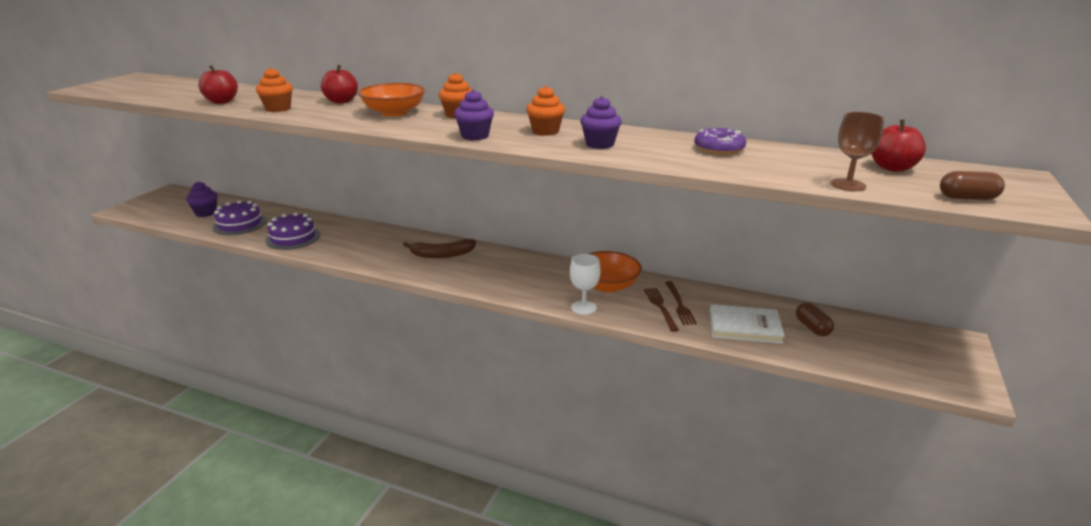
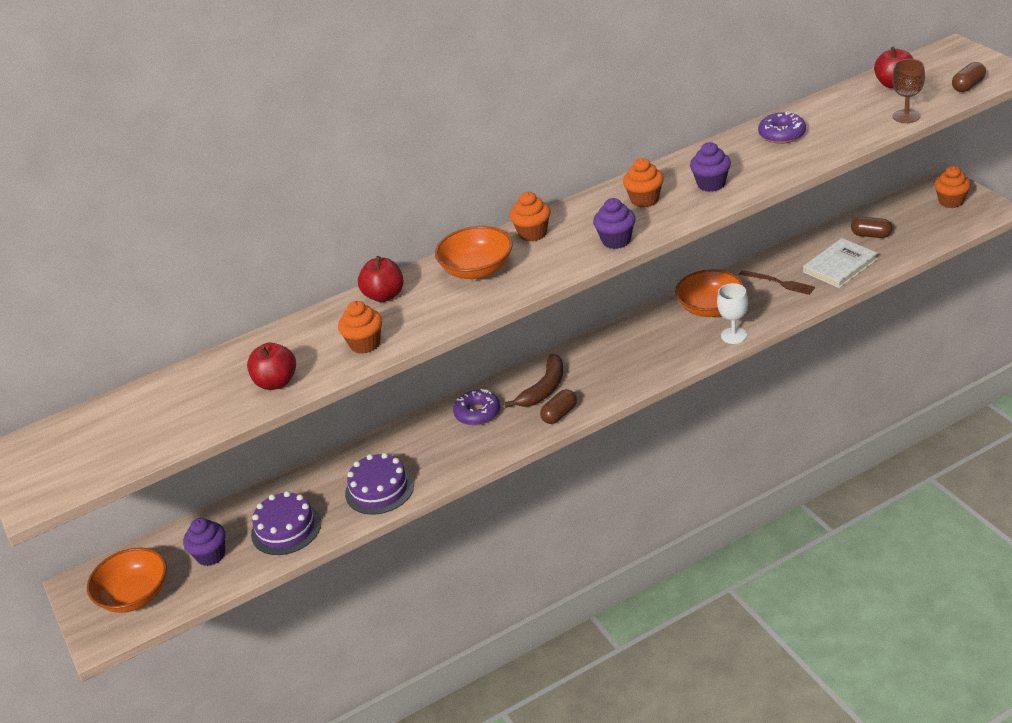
camera: 45 degrees left, 10 degrees up
(162, 206) = (135, 595): none -> orange bowl
(395, 242) = (477, 413): none -> purple donut
(417, 270) = (559, 414): none -> brown capsule
(660, 307) = (773, 294): brown fork -> none
(937, 356) = (951, 201): none -> orange cupcake

